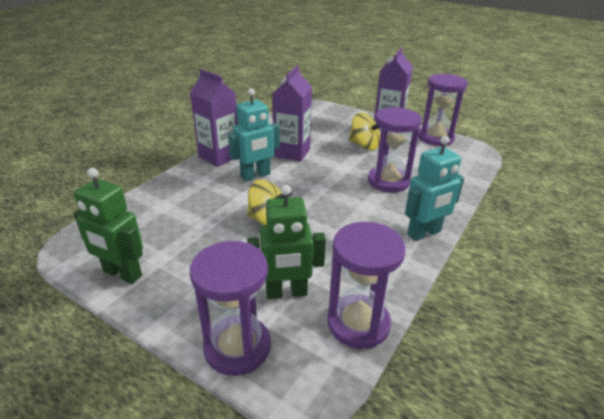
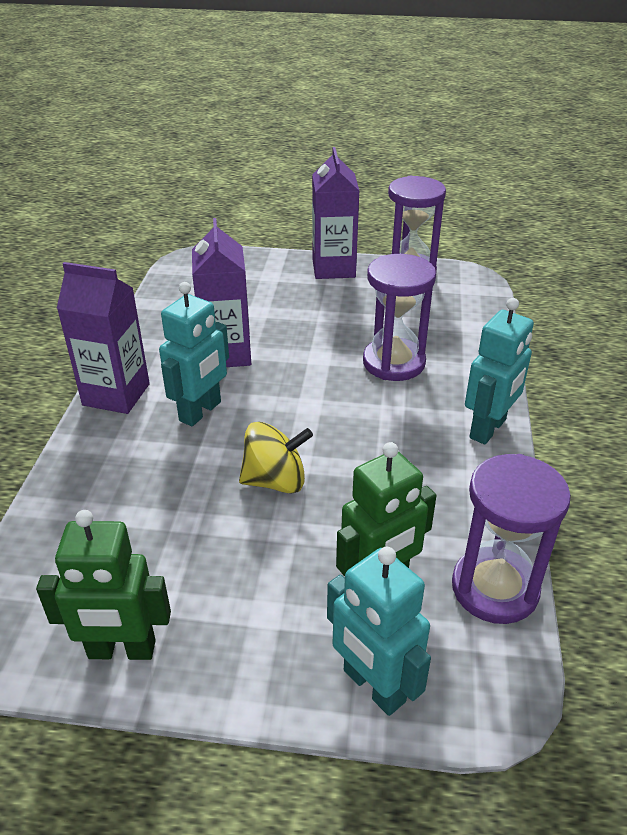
camera: 25 degrees left, 5 degrees up
(237, 347) = (373, 686): purple hourglass -> turquoise robot
(364, 146) = (322, 312): yellow spinning top -> none

